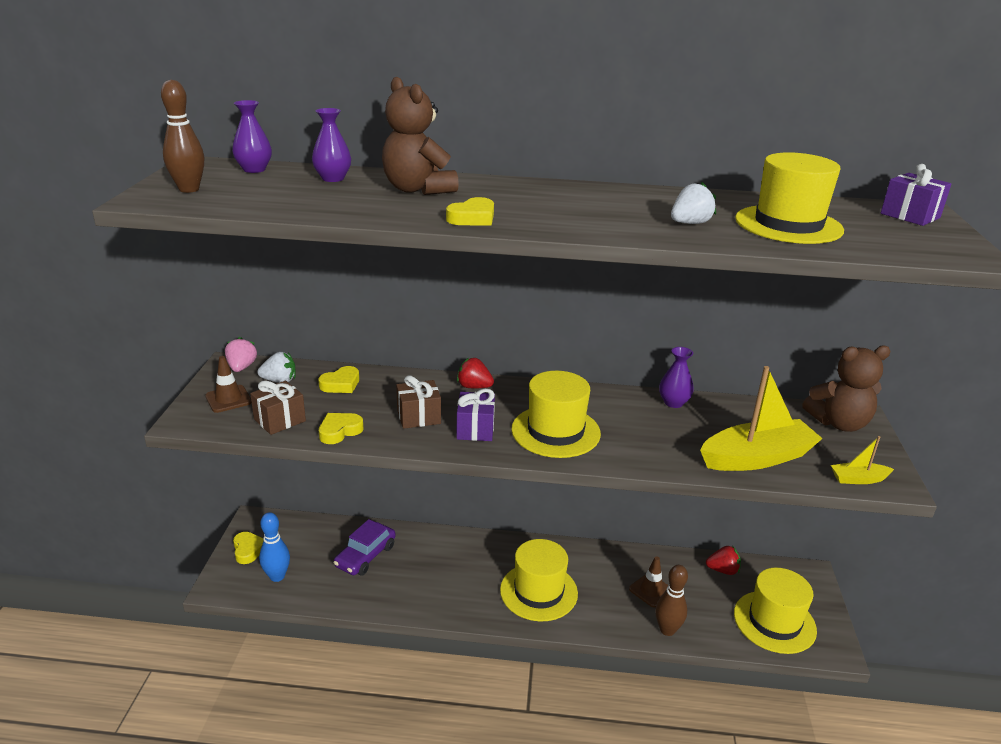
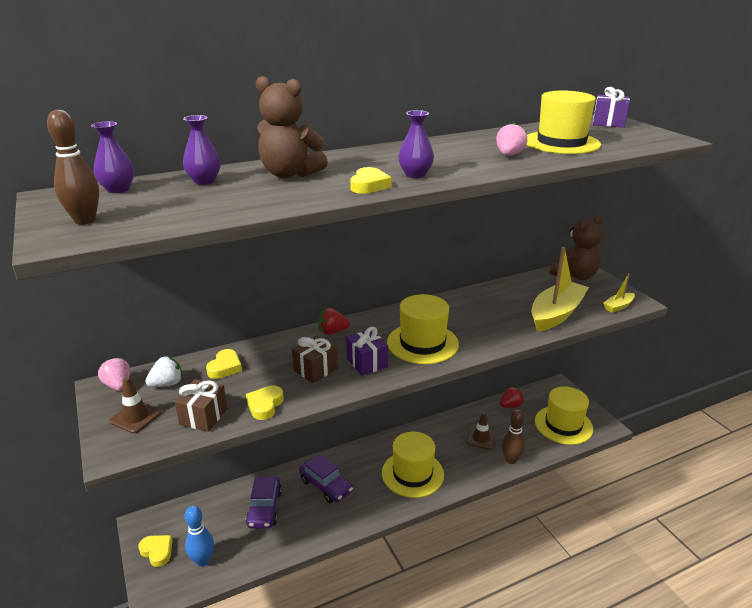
camera: 30 degrees left, 0 degrees up
(439, 562) = (326, 485): none -> purple car
(673, 402) = (474, 296): purple vase -> purple vase (415, 175)
(690, 223) = (509, 155): white strawberry -> pink strawberry

